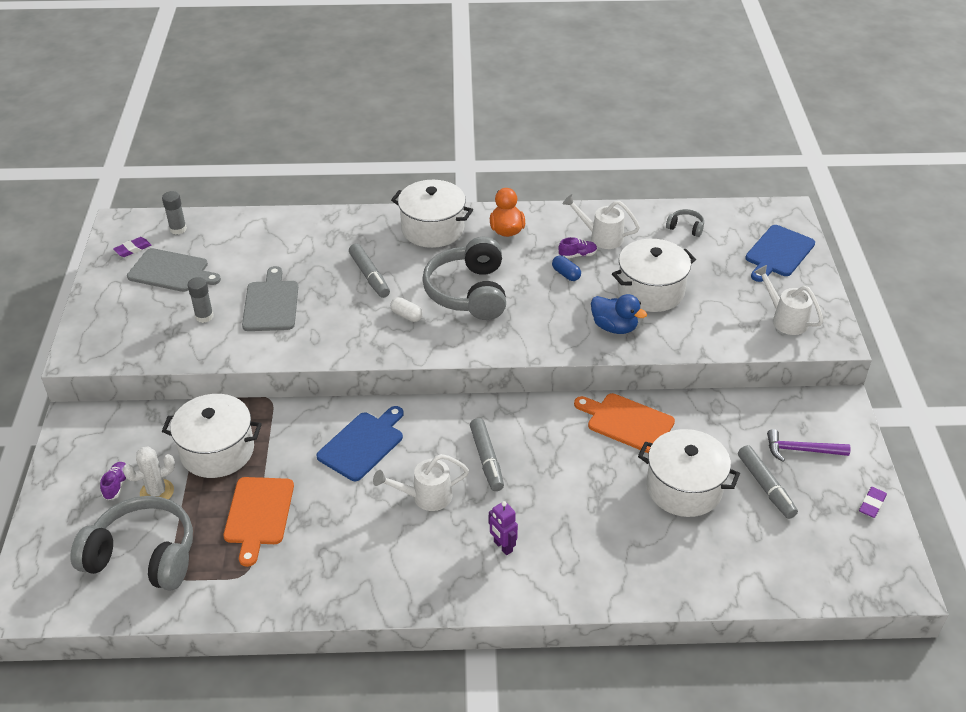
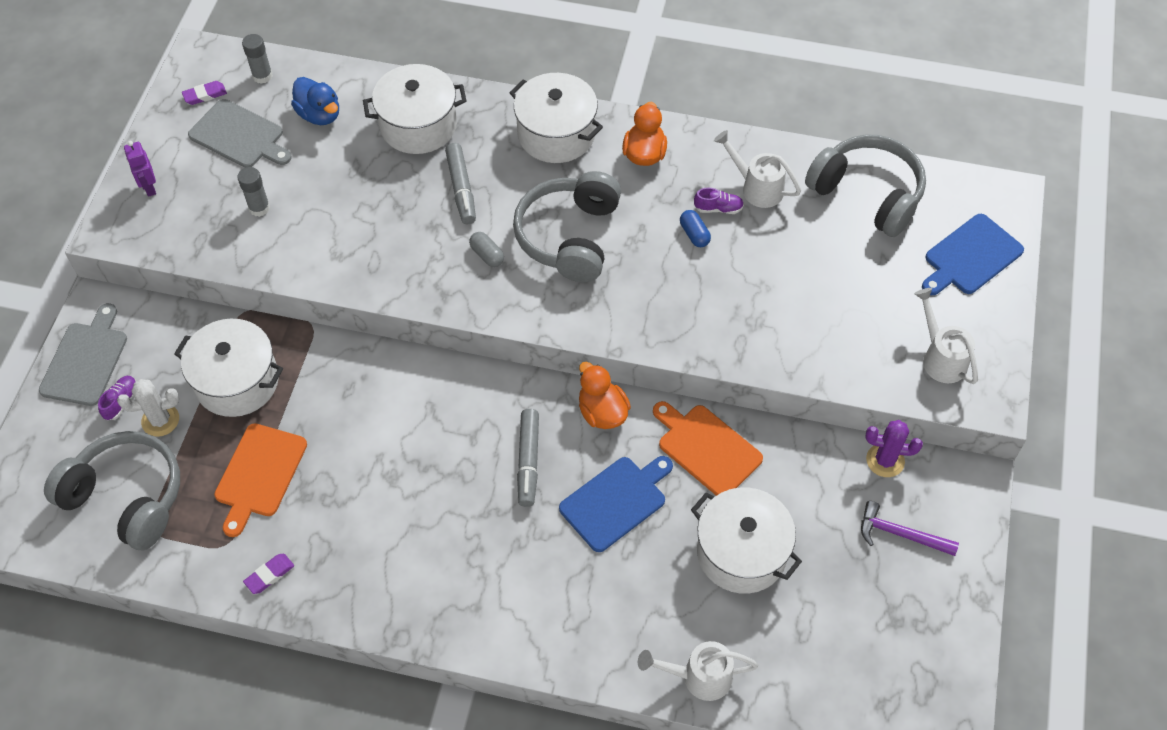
camera: 15 degrees right, 15 degrees up
(271, 303) = (338, 205): grey cutting board -> grey cutting board (86, 360)
(363, 444) = (397, 409): blue cutting board -> blue cutting board (616, 501)
(406, 315) = (487, 255): white capsule -> grey capsule
(425, 497) = (445, 494): white watering can -> white watering can (699, 677)
(502, 546) = (510, 579): purple robot -> purple robot (149, 187)
(534, 414) = (602, 412): none -> orange duck
(614, 327) = (726, 324): blue duck -> blue duck (319, 115)
(651, 291) = (789, 280): white pot -> white pot (418, 125)
(685, 228) = (867, 194): grey headphones -> grey headphones, size x2.36
(765, 487) = (838, 573): grey marker -> none
(768, 403) = (885, 460): none -> purple cactus
(872, 504) = (956, 627): purple eraser -> purple eraser (269, 575)

